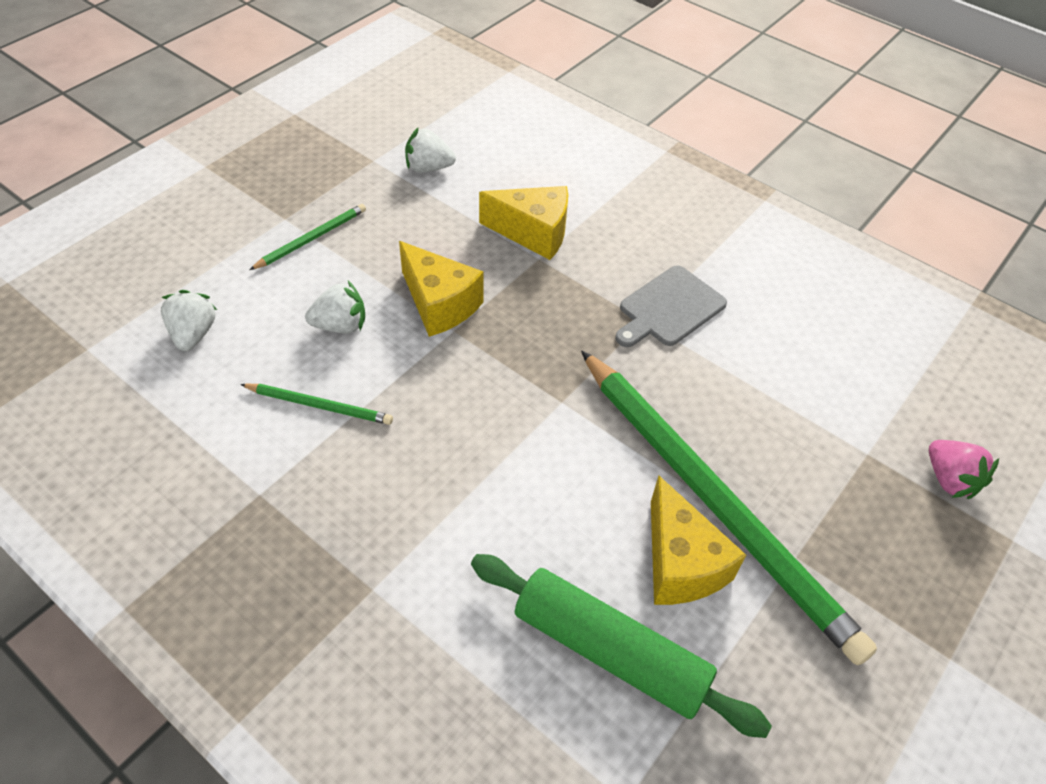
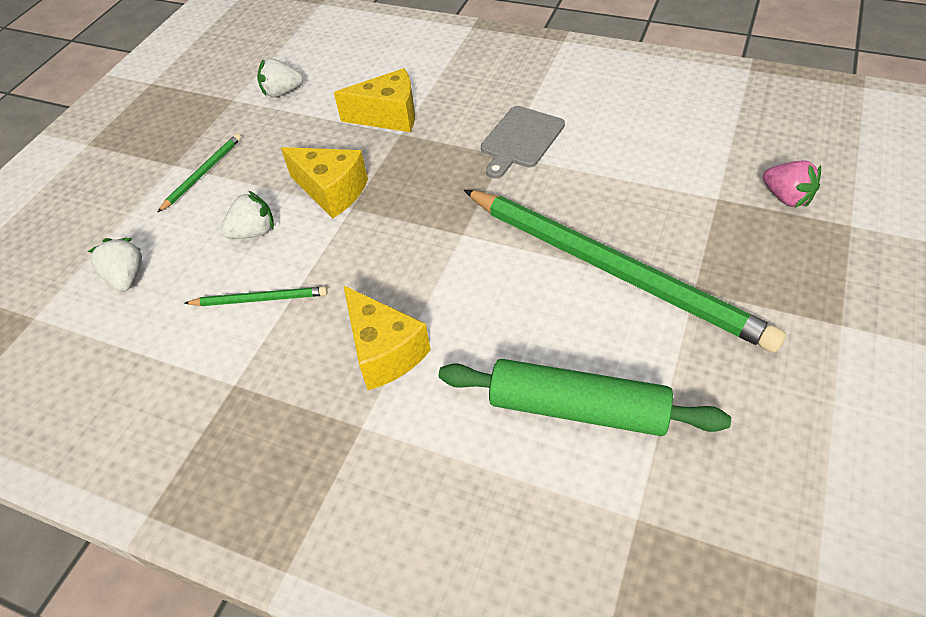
camera: 10 degrees left, 0 degrees up
(680, 563) = (607, 324): yellow cheese -> yellow cheese (384, 351)

